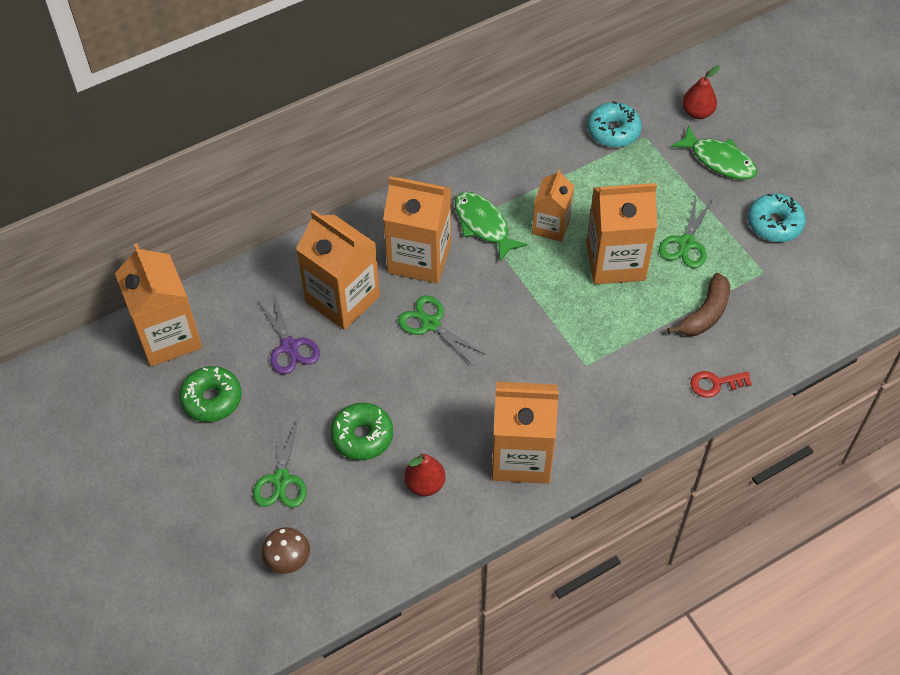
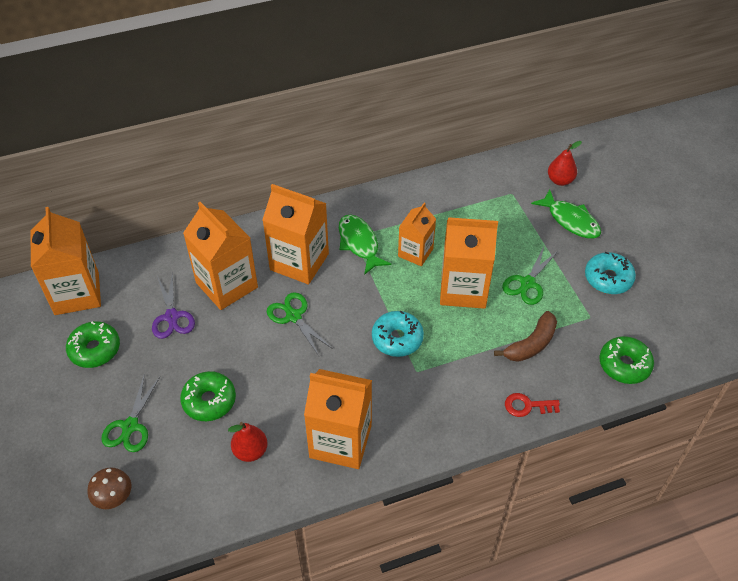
camera: 10 degrees right, 5 degrees down
(613, 131) = (486, 185): turquoise donut -> turquoise donut (397, 338)
(810, 321) = (624, 365): none -> green donut

